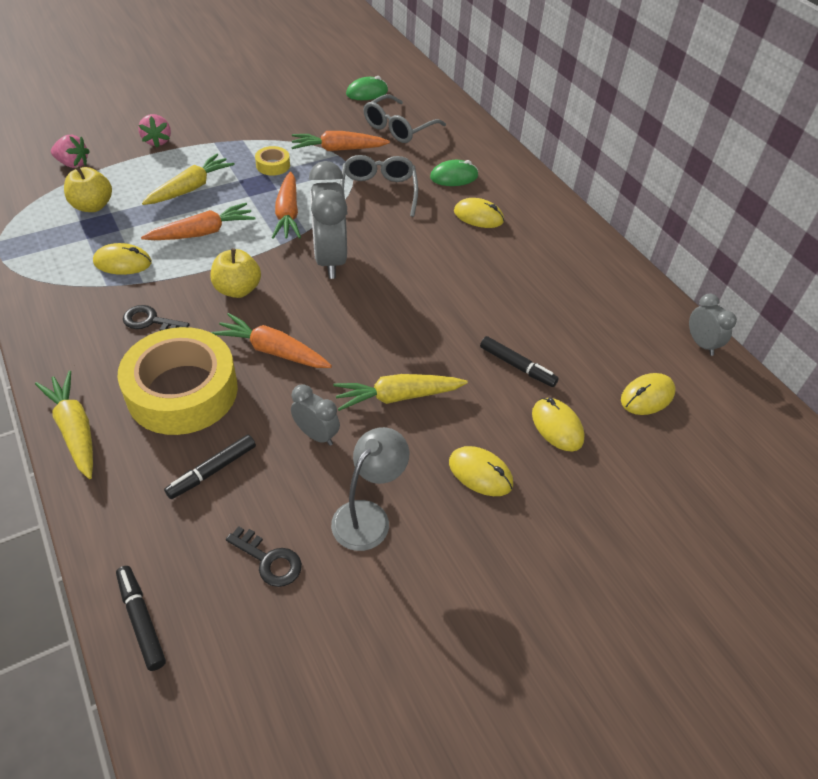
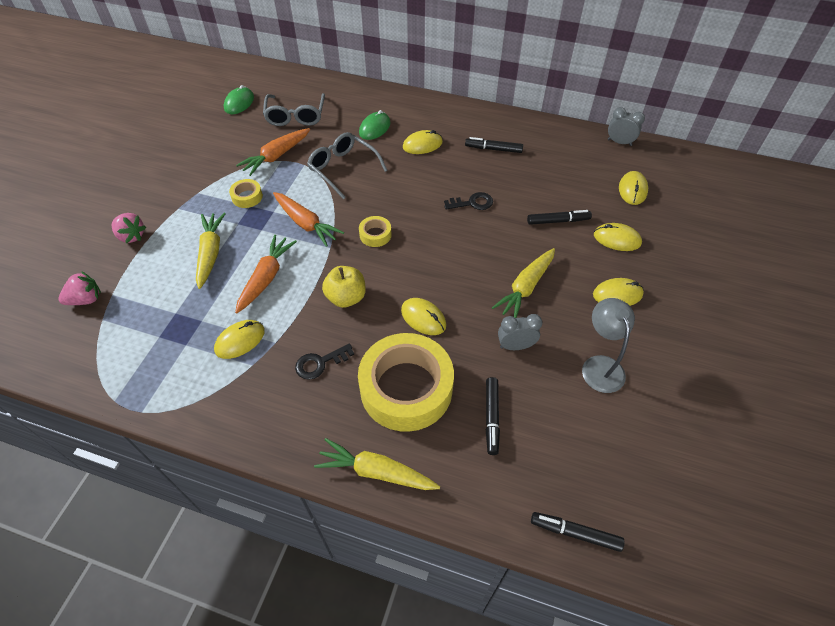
camera: 40 degrees left, 5 degrees up
(92, 206) = (153, 319): yellow apple -> none
(269, 560) = (588, 435): black key -> black key (472, 203)
(273, 351) = (423, 318): orange carrot -> yellow mouse
(330, 260) = (375, 235): grey clock -> yellow tape
(544, 262) = (493, 149): none -> black marker

